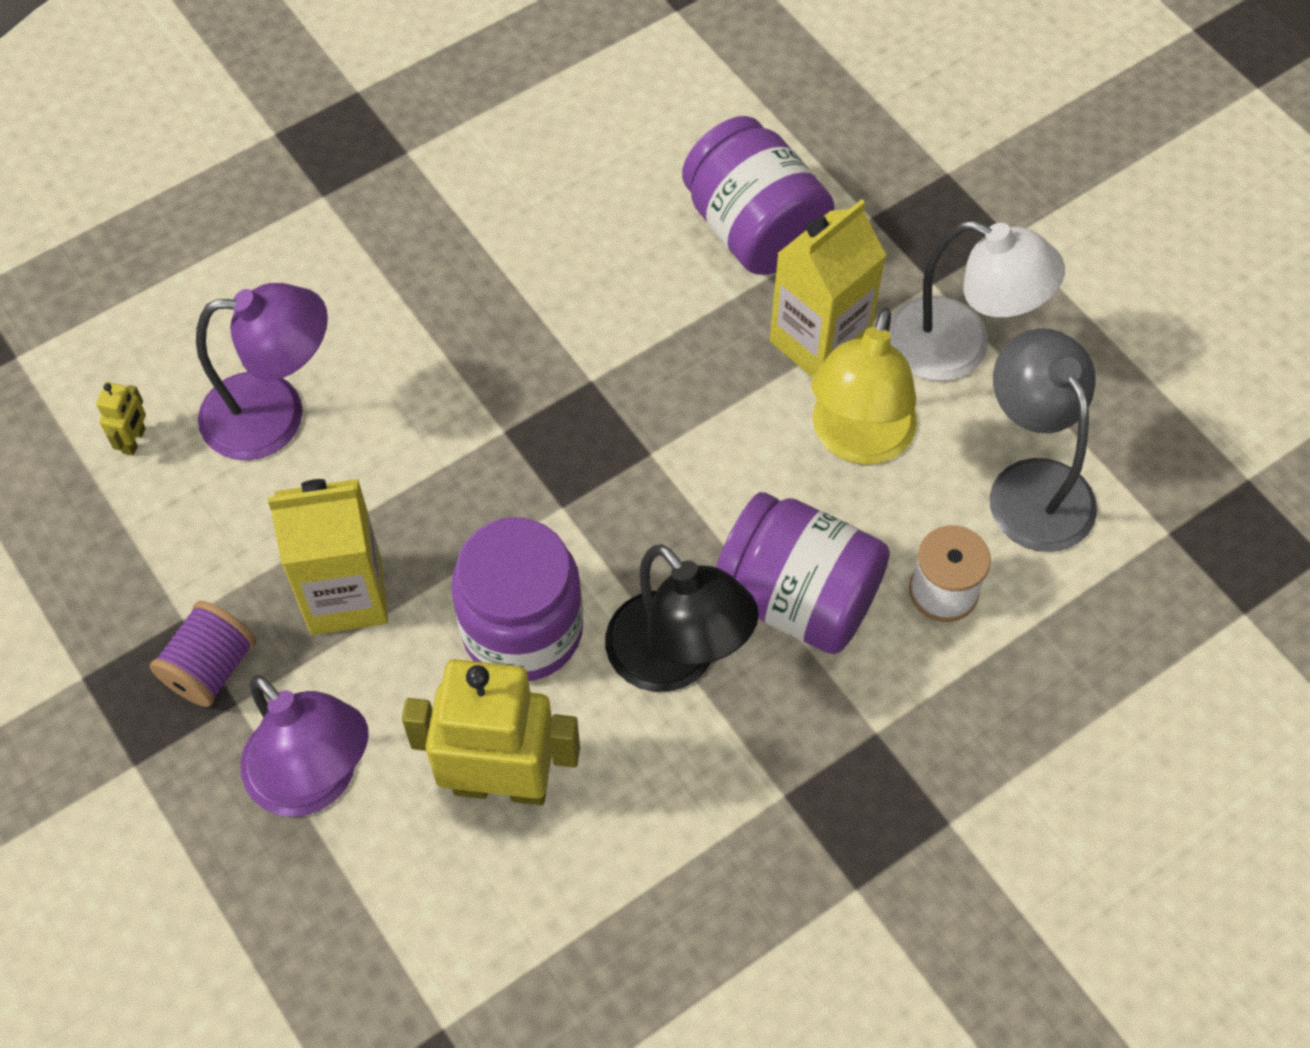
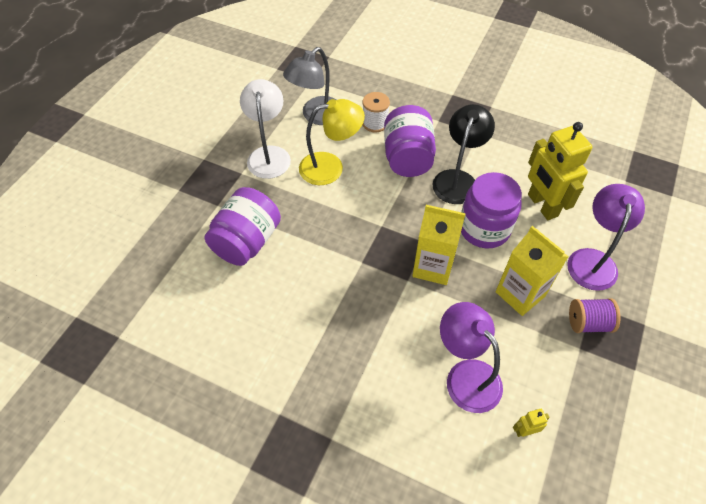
camera: 120 degrees left, 5 degrees down
(819, 342) = (293, 196): yellow carton -> yellow carton (432, 267)

